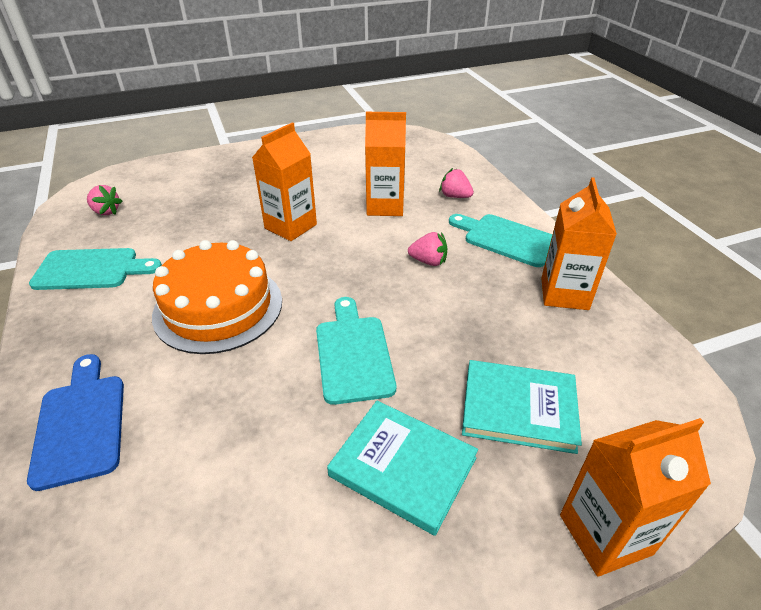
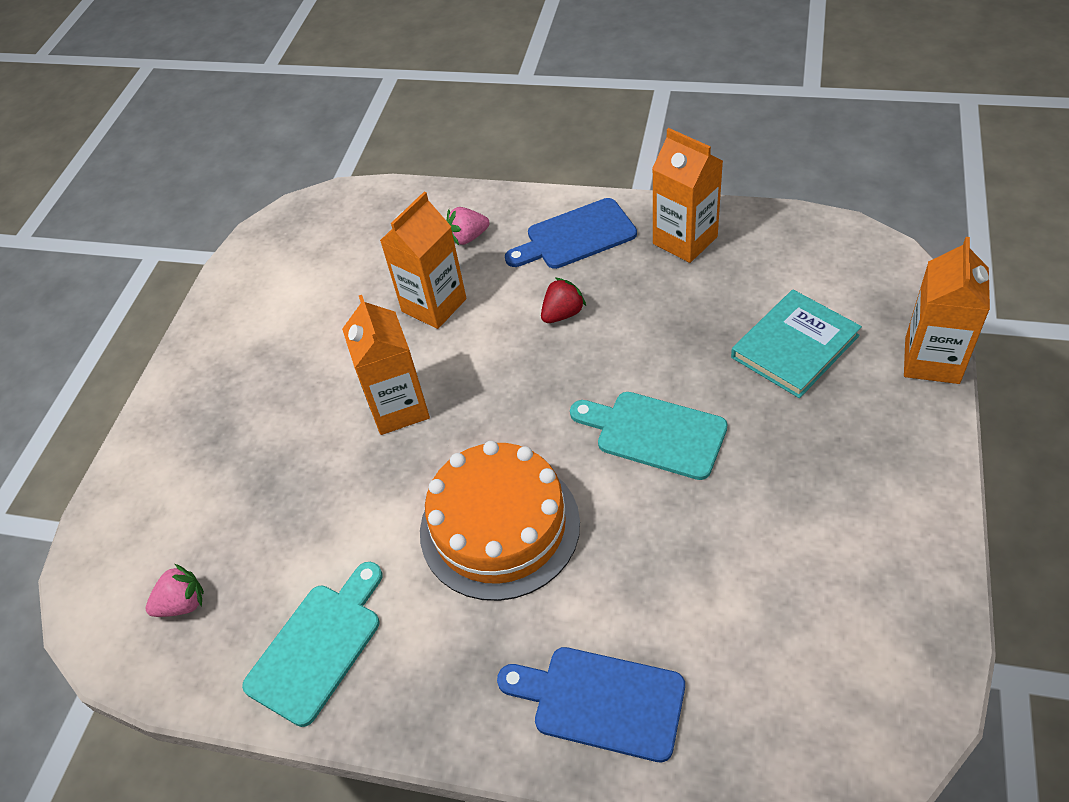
camera: 50 degrees left, 10 degrees up
(403, 467) = (808, 453): turquoise book -> none
(428, 261) = (562, 314): pink strawberry -> red strawberry
(506, 239) = (576, 236): turquoise cutting board -> blue cutting board

